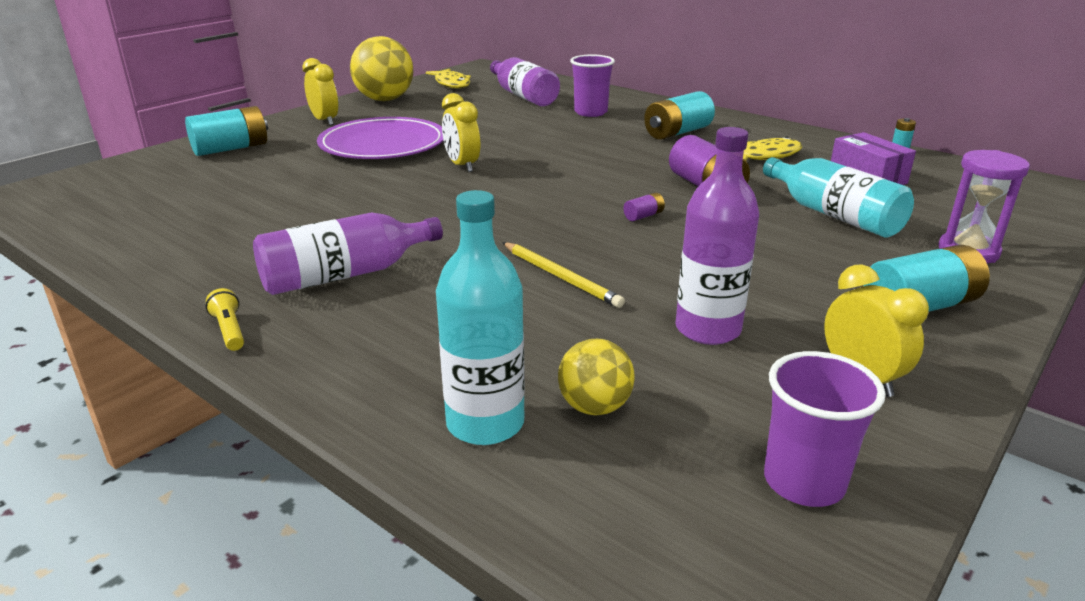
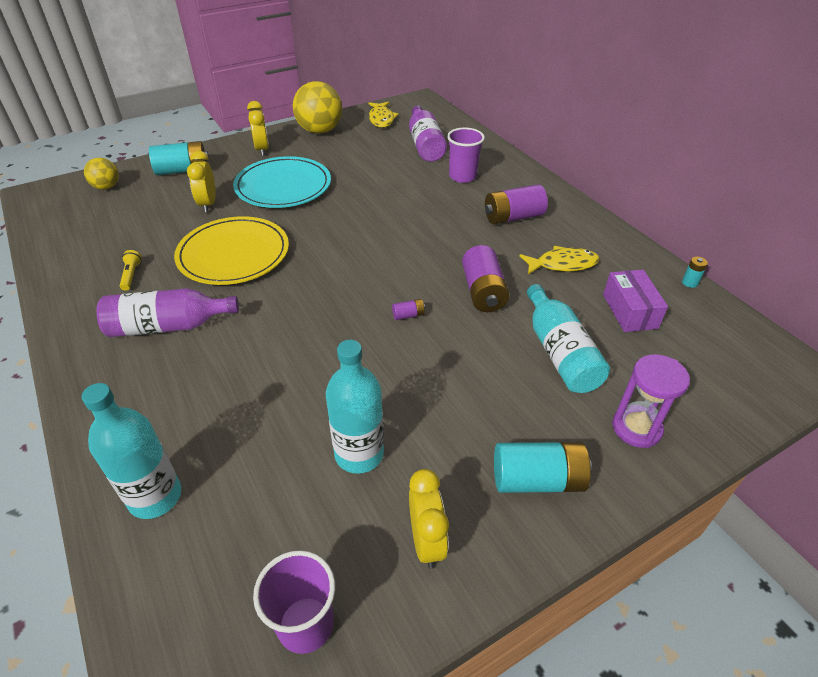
camera: 20 degrees right, 15 degrees up
(229, 330) = (71, 362): yellow flashlight -> yellow flashlight (131, 275)
(374, 203) = (233, 254): none -> yellow plate
(383, 144) = (283, 186): purple plate -> turquoise plate
(462, 166) = (320, 224): yellow clock -> yellow clock (208, 204)
(561, 277) = (300, 368): yellow pencil -> none
(594, 407) = (229, 505): yellow ball -> yellow ball (106, 187)
(677, 132) = (513, 217): turquoise battery -> purple battery
(707, 329) = (359, 454): purple bottle -> turquoise bottle

